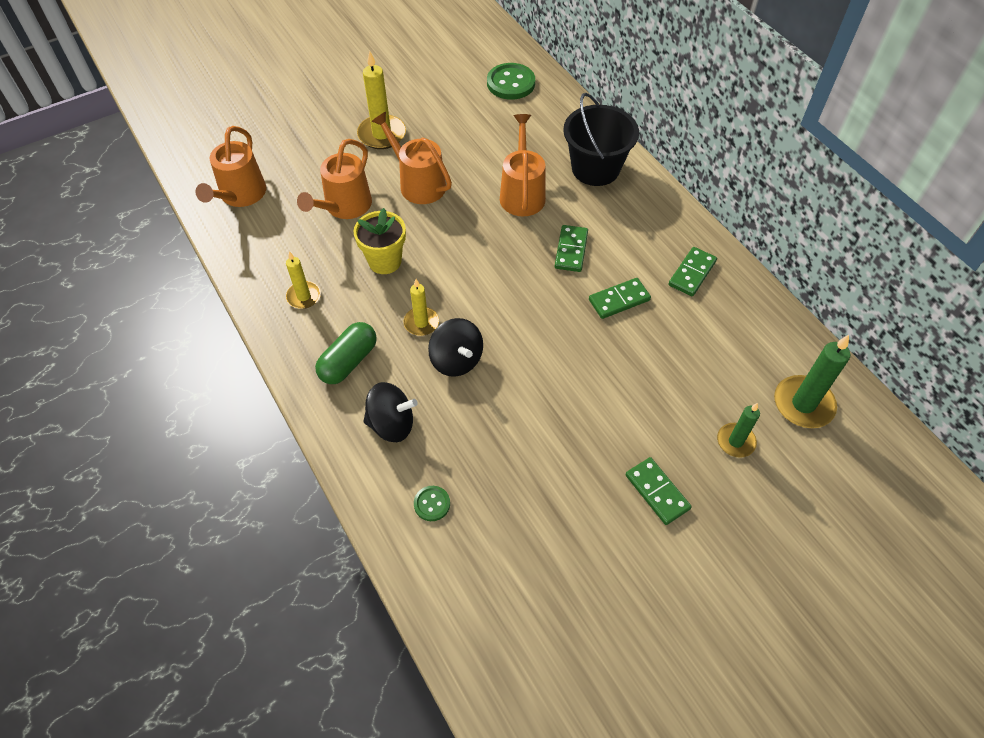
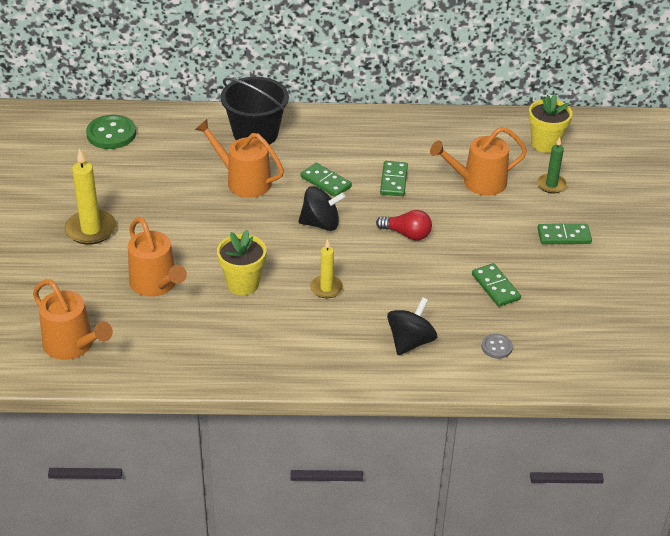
camera: 60 degrees left, 15 degrees down
(304, 296) = (237, 346): yellow candle -> none
(348, 361) = (330, 343): green capsule -> none
(418, 183) = (174, 231): orange watering can -> orange watering can (478, 182)
(432, 504) = (496, 347): green button -> grey button
(456, 360) = (379, 284): black spinning top -> black spinning top (321, 224)
(546, 348) = (407, 234): none -> red light bulb
(692, 273) = (400, 137): green domino -> green domino (495, 287)
(803, 404) = (545, 144): green candle -> yellow flower pot

